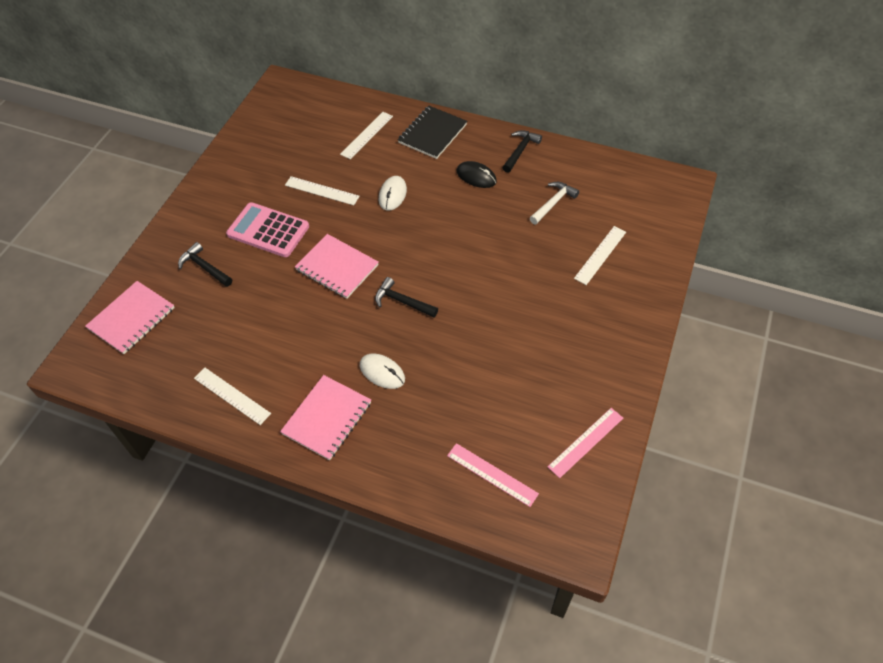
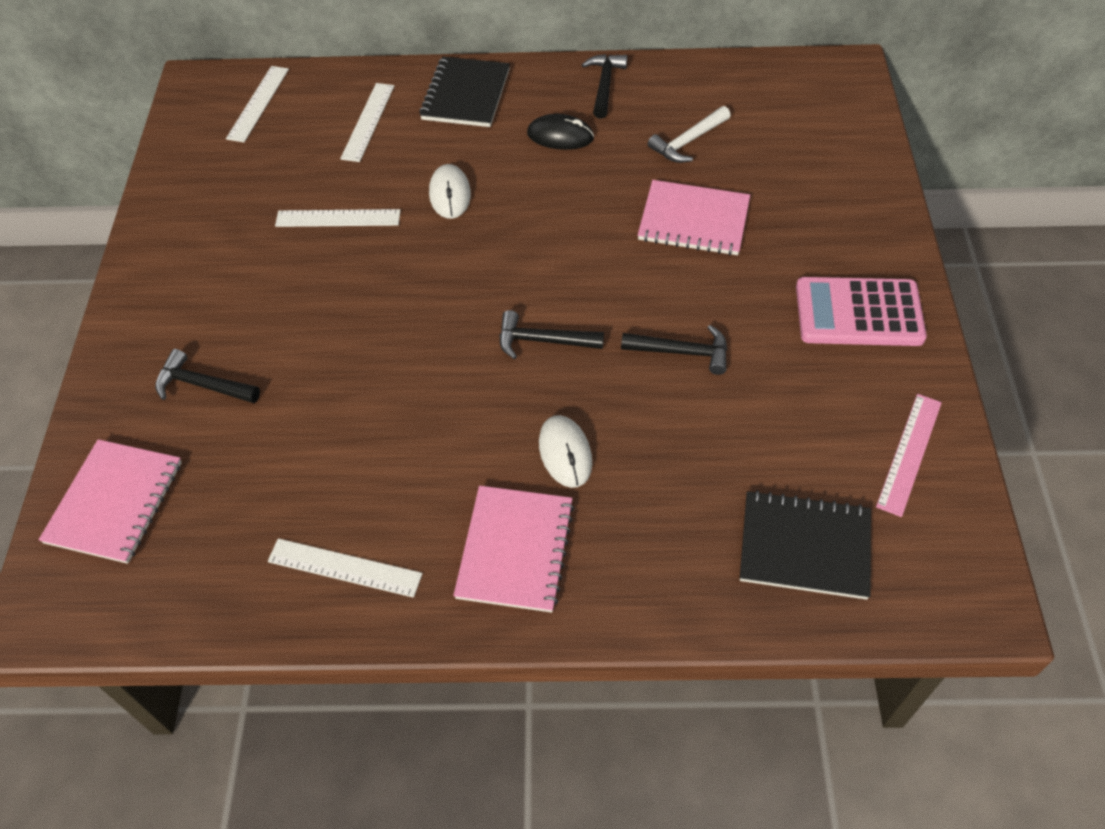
camera: 20 degrees left, 0 degrees up
(268, 230) = (281, 299): pink calculator -> pink calculator (858, 313)
(337, 268) = (418, 322): pink notebook -> pink notebook (693, 220)
(382, 372) = (565, 453): white mouse -> white mouse turned 60 degrees clockwise
(480, 335) = (682, 352): none -> black hammer
(492, 474) = (804, 546): pink ruler -> black notebook
(553, 203) = (688, 142): white hammer -> white hammer turned 150 degrees counterclockwise
(600, 255) = (789, 192): white ruler -> white ruler (258, 103)

